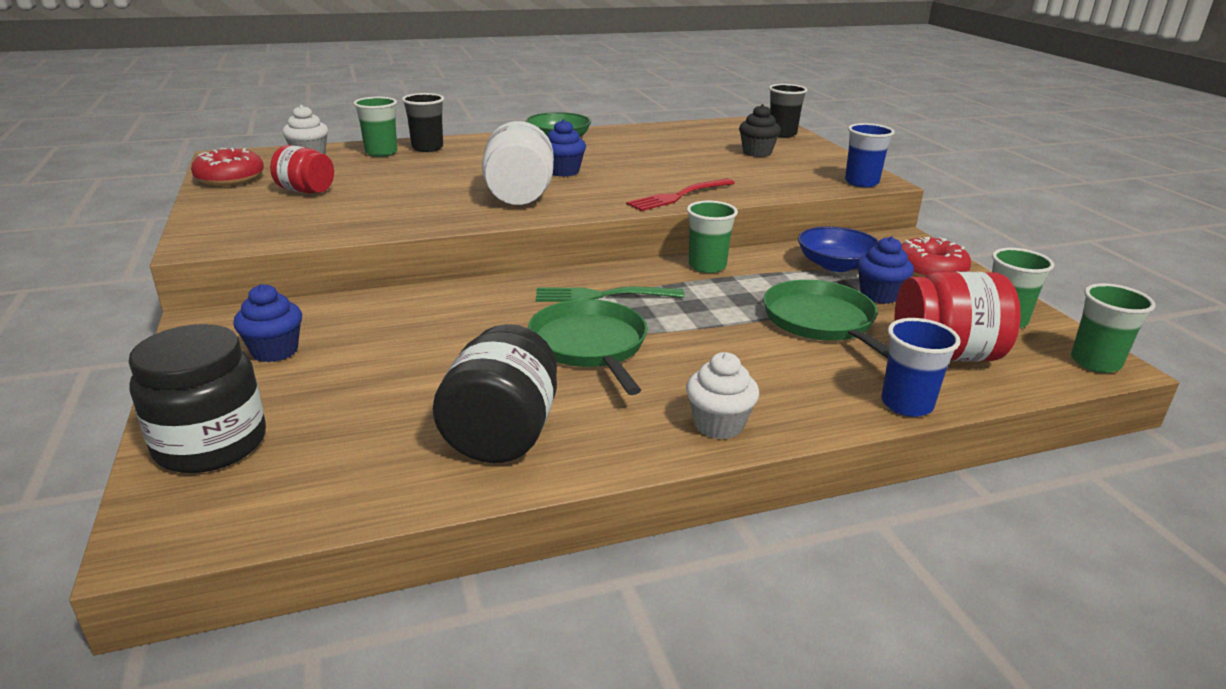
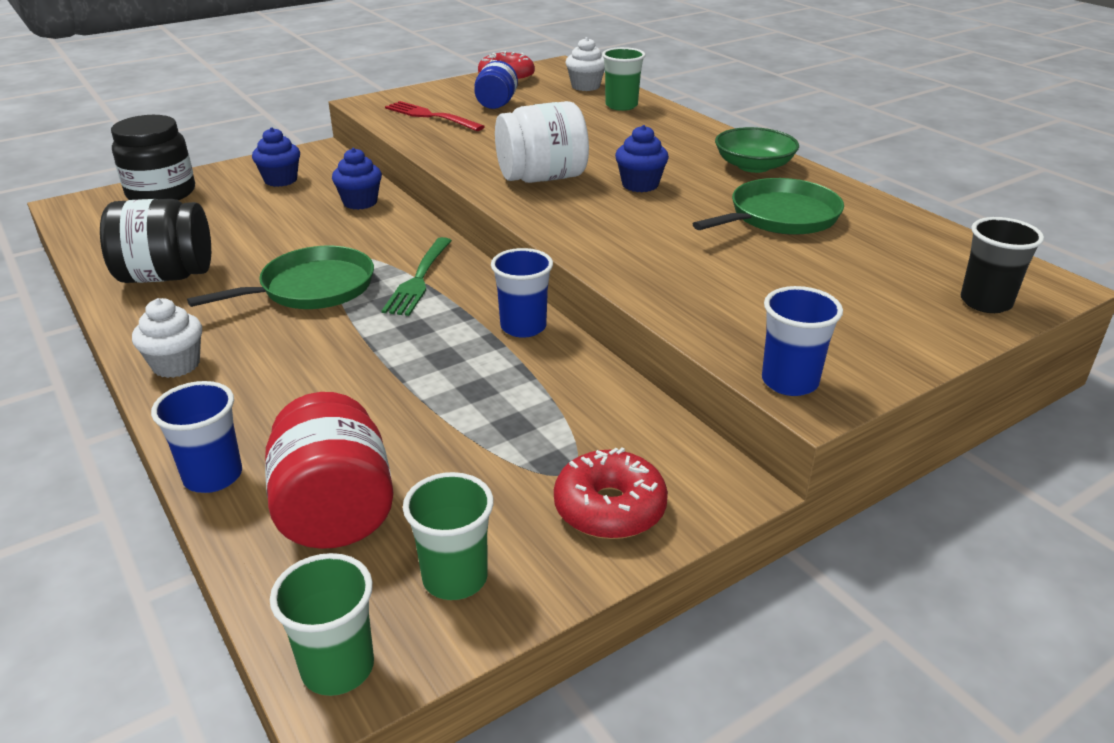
camera: 75 degrees right, 5 degrees up
(306, 191) = (496, 104): red jar -> blue jar
(427, 148) = (655, 118): black cup -> none
(603, 295) = (419, 279): green fork -> green fork turned 150 degrees counterclockwise
(679, 196) = (608, 253): red fork -> red fork (431, 116)
(707, 266) = (523, 327): green cup -> blue cup
(757, 153) = (851, 288): black cupcake -> none
(821, 322) = (399, 413): green pan -> green pan (779, 217)
(835, 265) = (581, 419): blue bowl -> none
(879, 295) = (495, 457): blue cupcake -> blue cupcake (360, 202)

